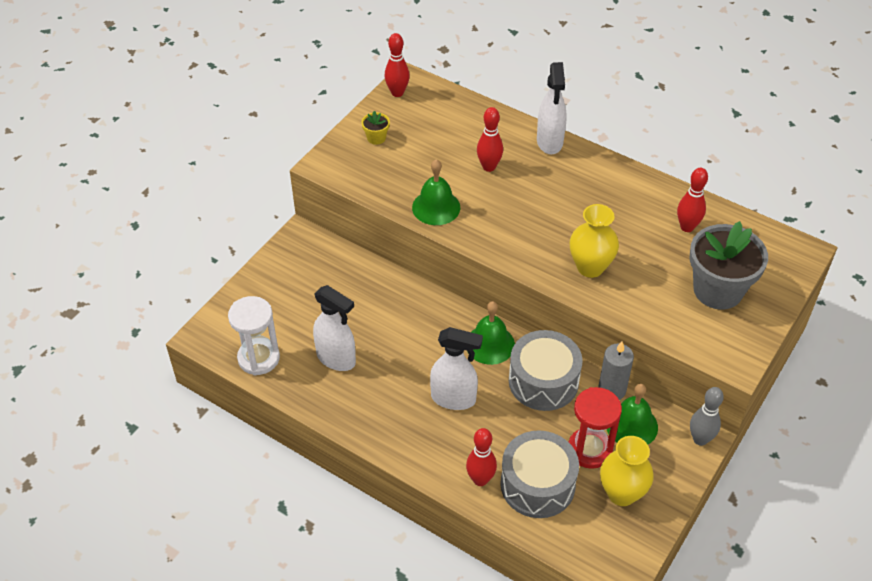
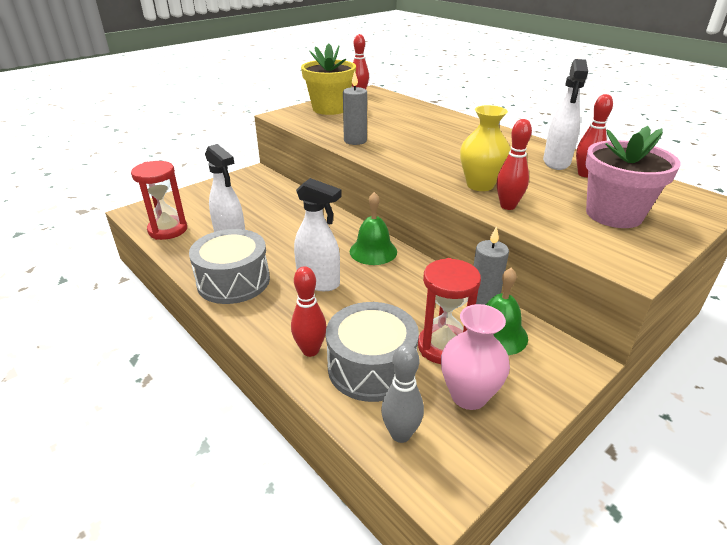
camera: 15 degrees right, 15 degrees down
(258, 358) = (168, 230): white hourglass -> red hourglass
(376, 138) = (330, 109): yellow flower pot -> yellow flower pot, size x2.37
(436, 207) = (355, 141): green bell -> grey candle
(489, 167) = (411, 128): red bowling pin -> red bowling pin (507, 206)
(543, 381) = (413, 284): grey drum -> grey drum (233, 281)
(549, 142) = (468, 123): white spray bottle -> white spray bottle (556, 162)
(622, 493) = (469, 395): yellow vase -> pink vase
(700, 439) = (577, 361): grey bowling pin -> grey bowling pin (400, 434)
(718, 290) = (614, 214): grey flower pot -> pink flower pot

